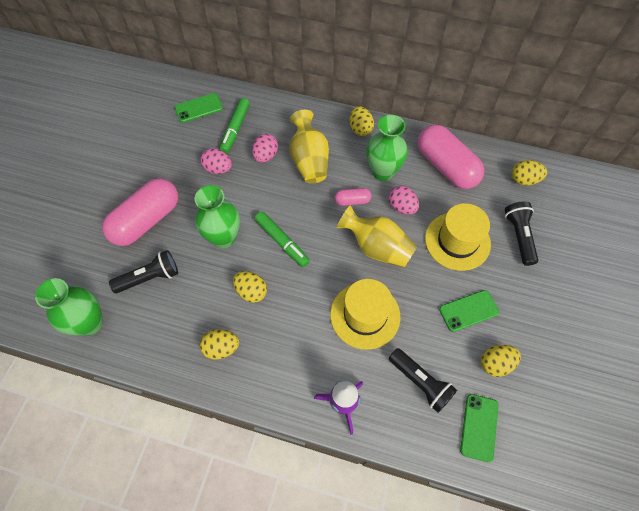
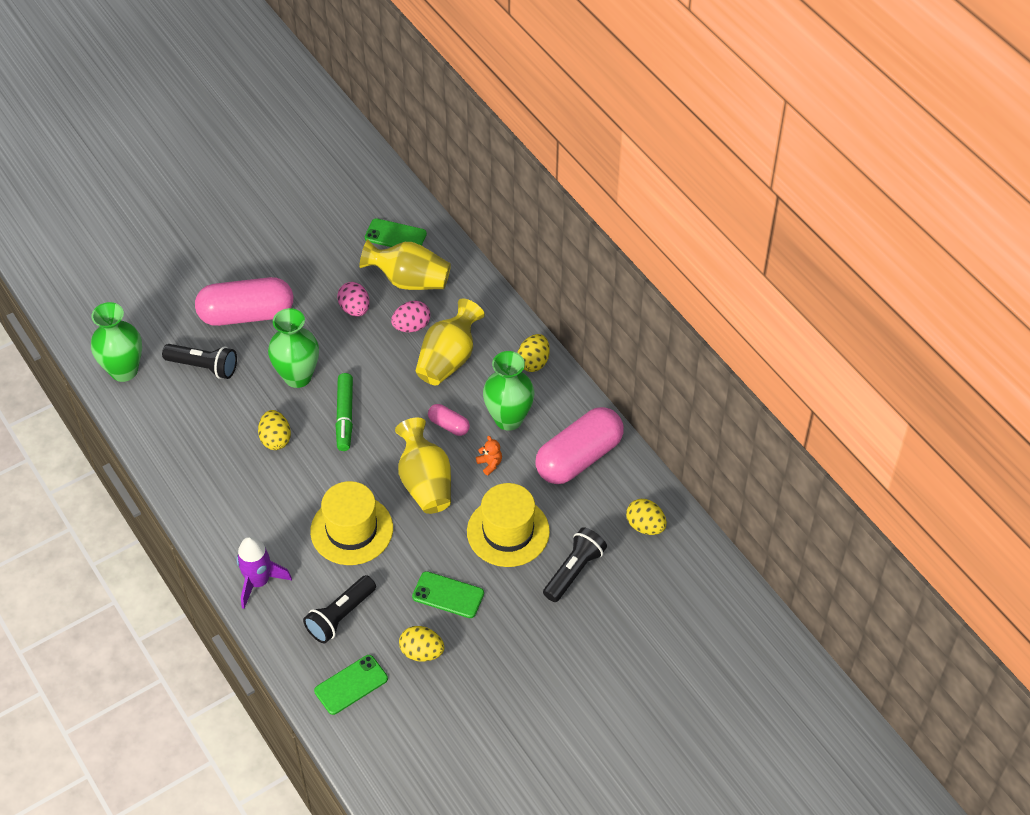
camera: 40 degrees right, 10 degrees down
(221, 348) = (206, 466): yellow egg -> none
(235, 129) = (409, 281): green marker -> yellow vase
(401, 207) = (490, 464): pink egg -> orange teddy bear
(420, 383) = (340, 616): black flashlight -> black flashlight turned 45 degrees clockwise
(446, 166) = (579, 458): pink capsule -> pink capsule turned 45 degrees clockwise

